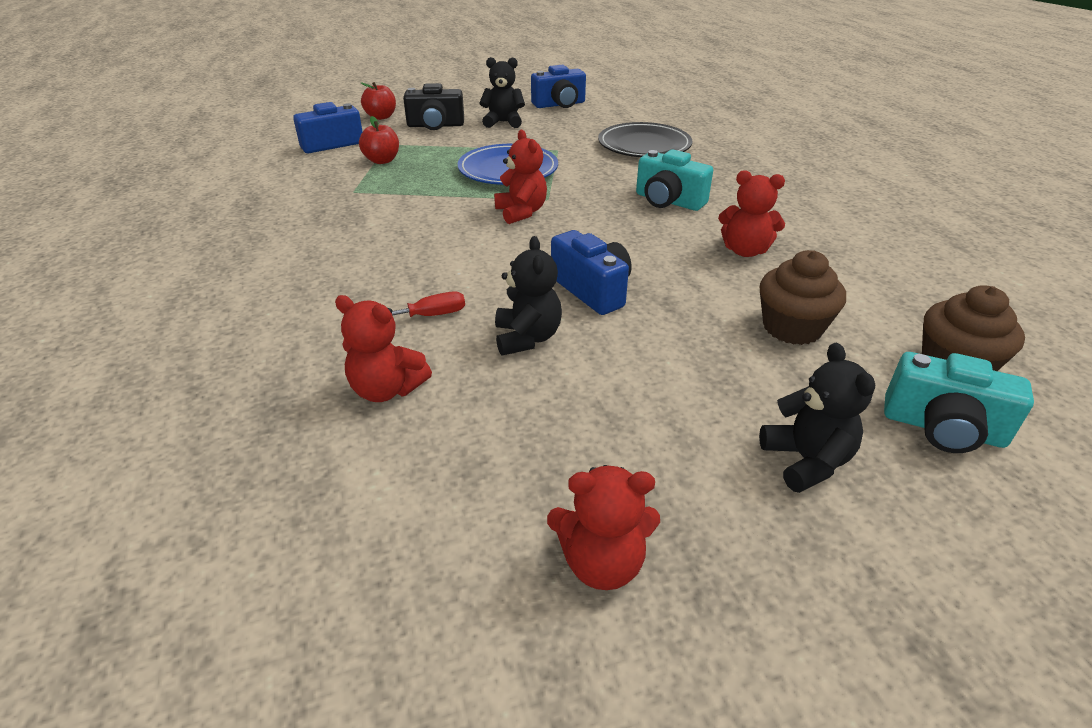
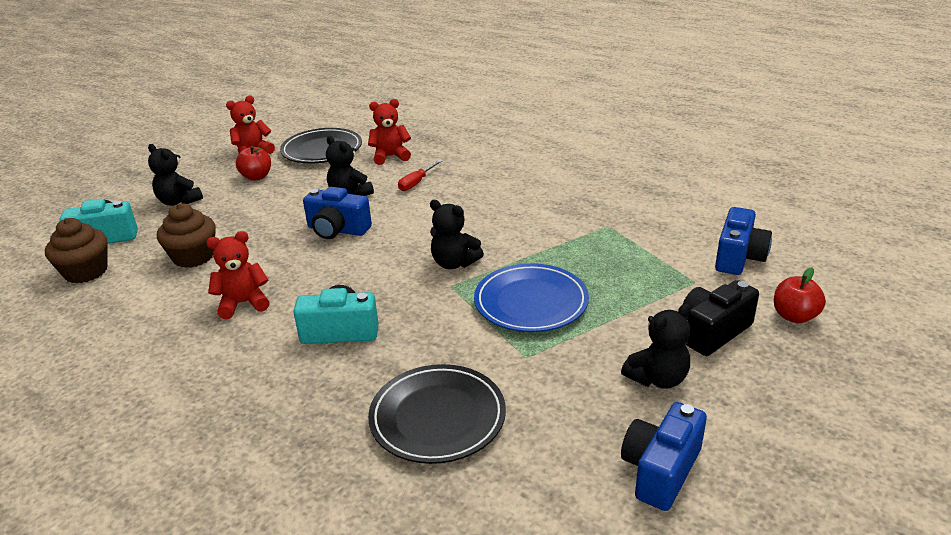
camera: 145 degrees right, 5 degrees down
(382, 160) = (654, 261): red apple -> red apple (256, 177)
(465, 479) = (322, 150): none -> black plate
(521, 212) = (454, 263): red teddy bear -> black teddy bear

